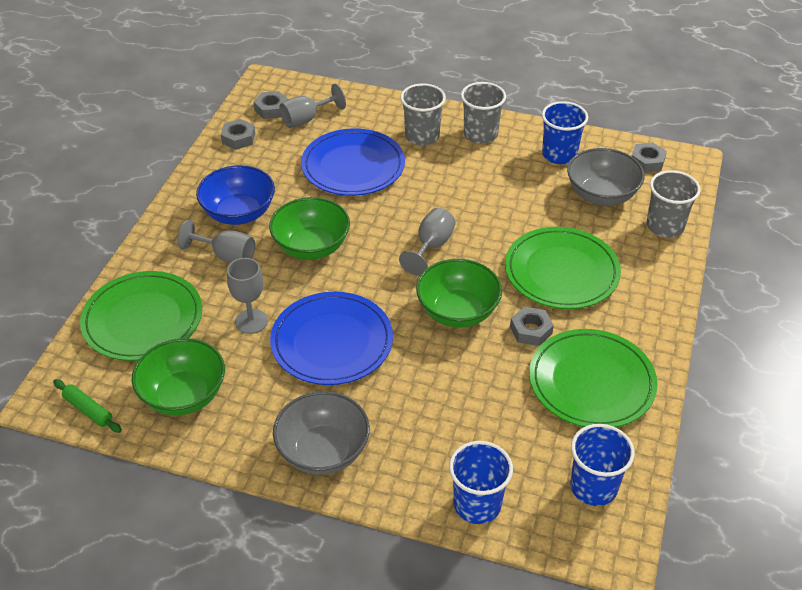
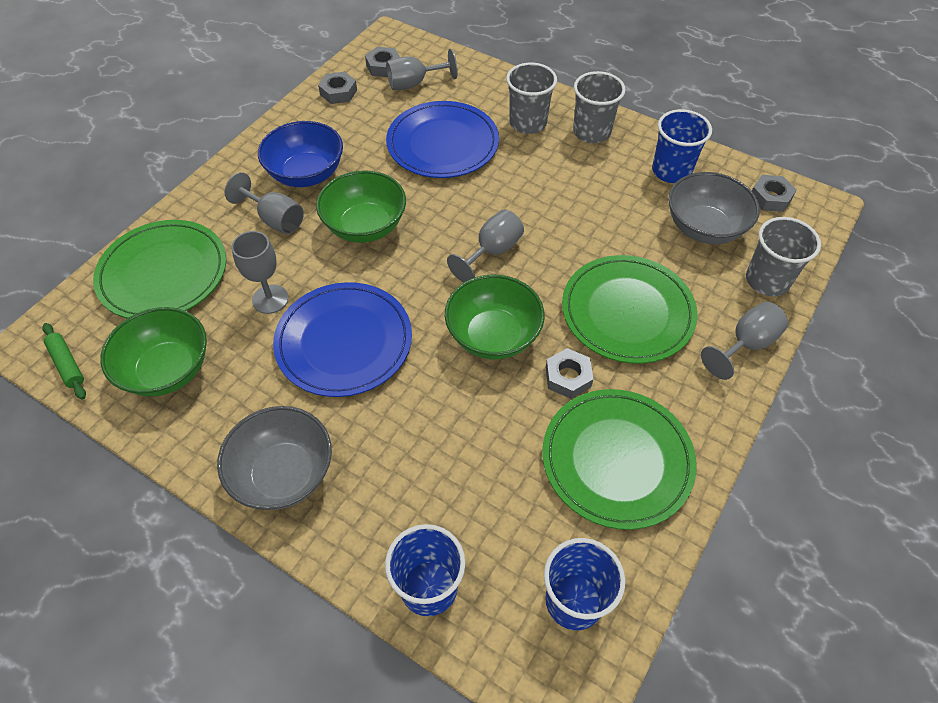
camera: 15 degrees right, 10 degrees up
(663, 277) = (746, 344): none -> grey goblet

